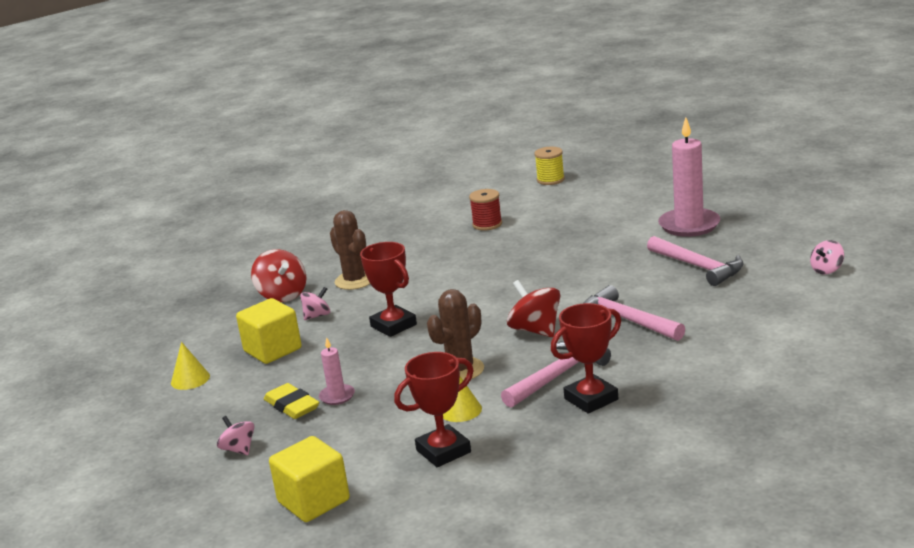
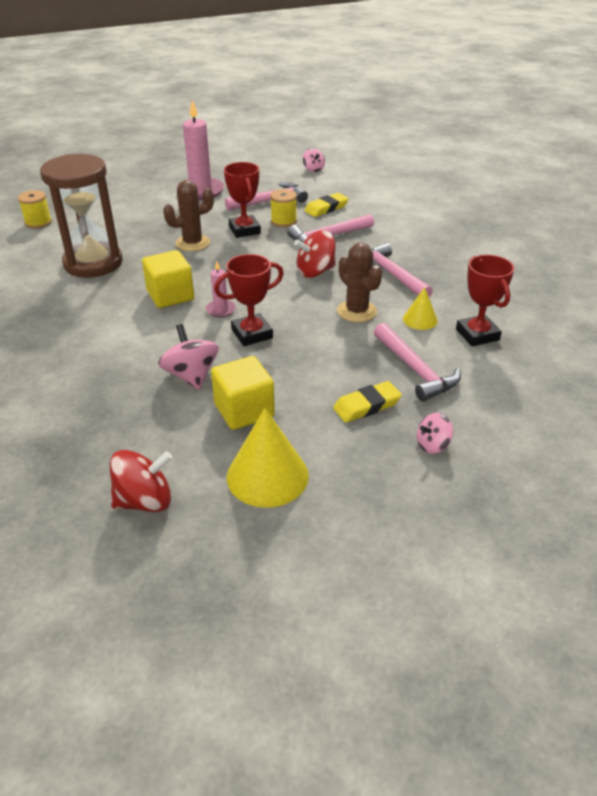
camera: 80 degrees left, 15 degrees up
(190, 379) = (267, 476): yellow cone -> yellow cone, size x1.83
(282, 295) = (119, 395): red spinning top -> red spinning top (144, 501)
(313, 501) = (531, 405): yellow cube -> yellow cube (170, 295)
(317, 316) = (191, 376): pink spinning top -> pink spinning top, size x1.65
(337, 396) = (364, 378): pink candle -> pink candle (221, 310)
(354, 281) = (134, 346): brown cactus -> brown cactus (192, 243)
(359, 422) = (415, 369): none -> pink hammer
(487, 224) = (93, 263): red spool -> brown hourglass
(591, 399) = (431, 268): red trophy -> red trophy (244, 230)
(648, 287) = (283, 221): none -> yellow spool
(708, 303) = (326, 208): none -> yellow eraser

